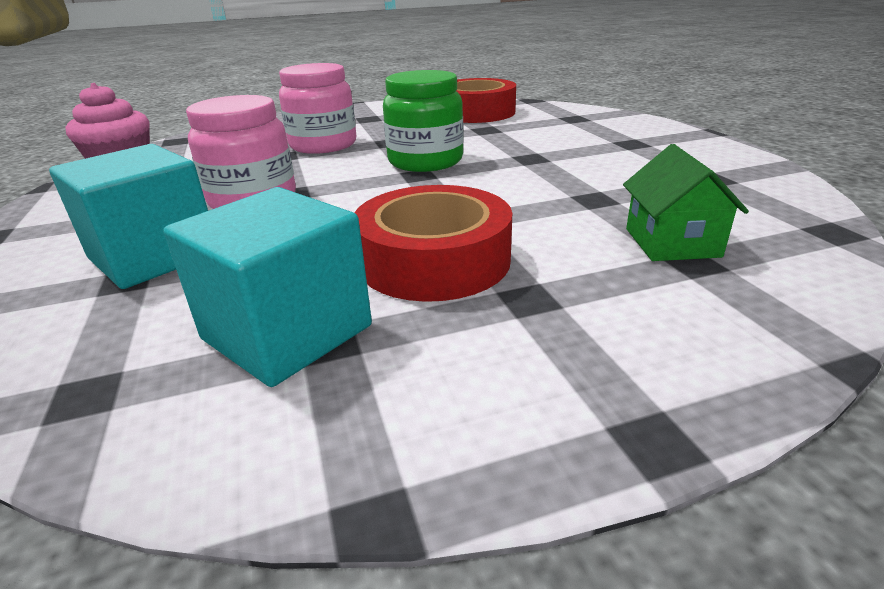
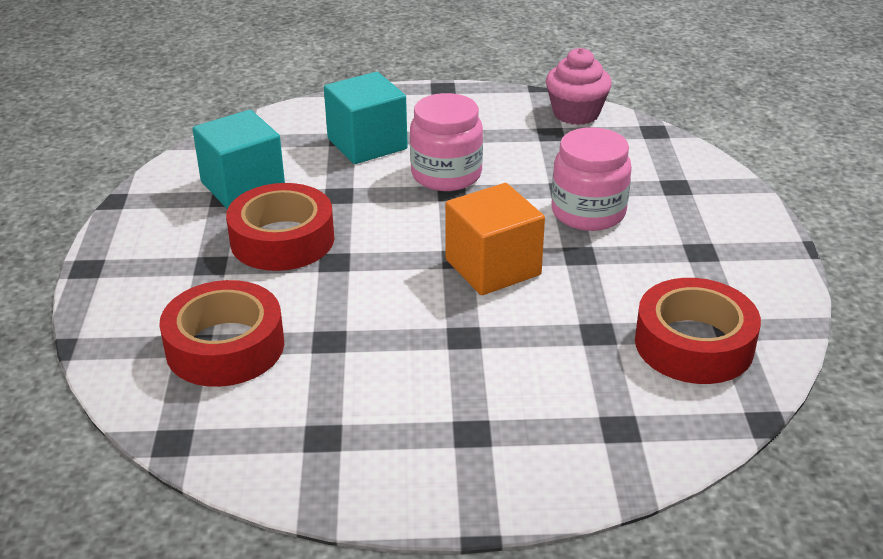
camera: 105 degrees right, 5 degrees up
(425, 161) = (493, 267): green jar -> orange cube
(671, 242) = (225, 346): green house -> red tape

